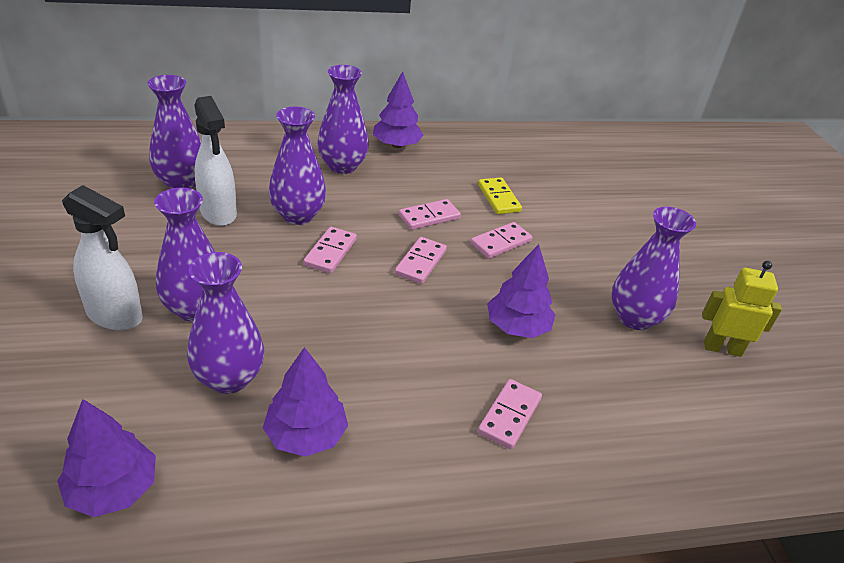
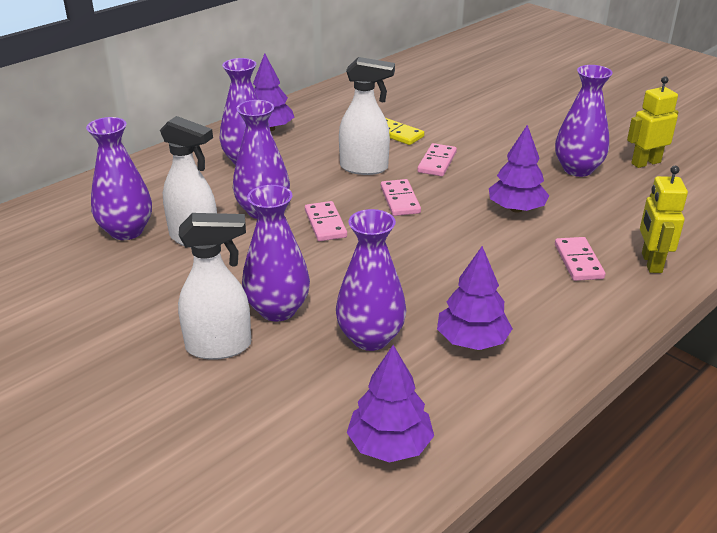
camera: 30 degrees left, 5 degrees down
(429, 217) = (364, 168): pink domino -> white spray bottle
(585, 462) = (651, 263): none -> yellow robot

